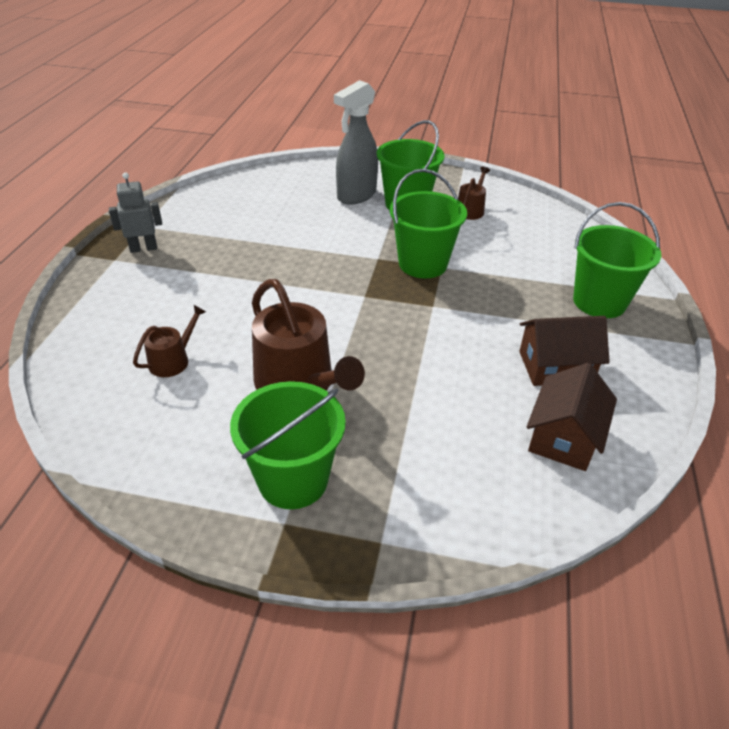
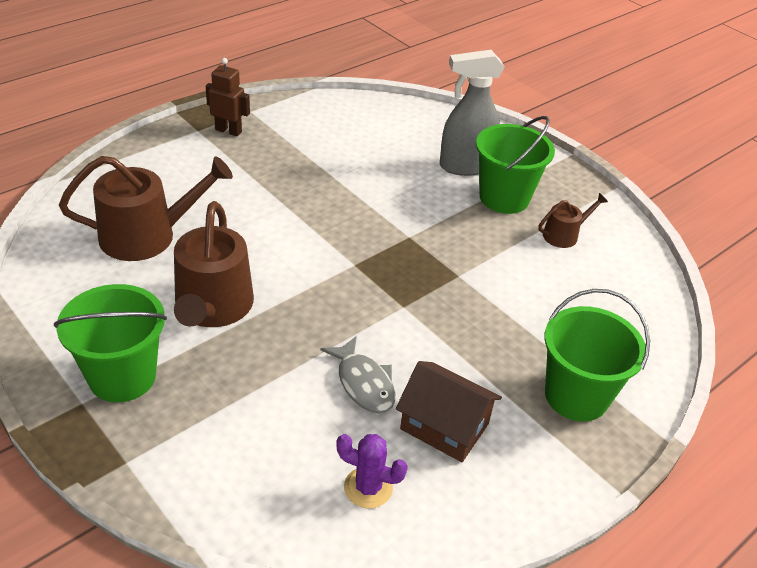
camera: 35 degrees right, 0 degrees up
(143, 248) = (228, 131): grey robot -> brown robot
(173, 360) = (147, 236): brown watering can -> brown watering can, size x1.97
(423, 264) = (444, 263): green bucket -> none
(473, 371) = (363, 383): none -> grey fish
(564, 437) = (368, 487): brown house -> purple cactus

